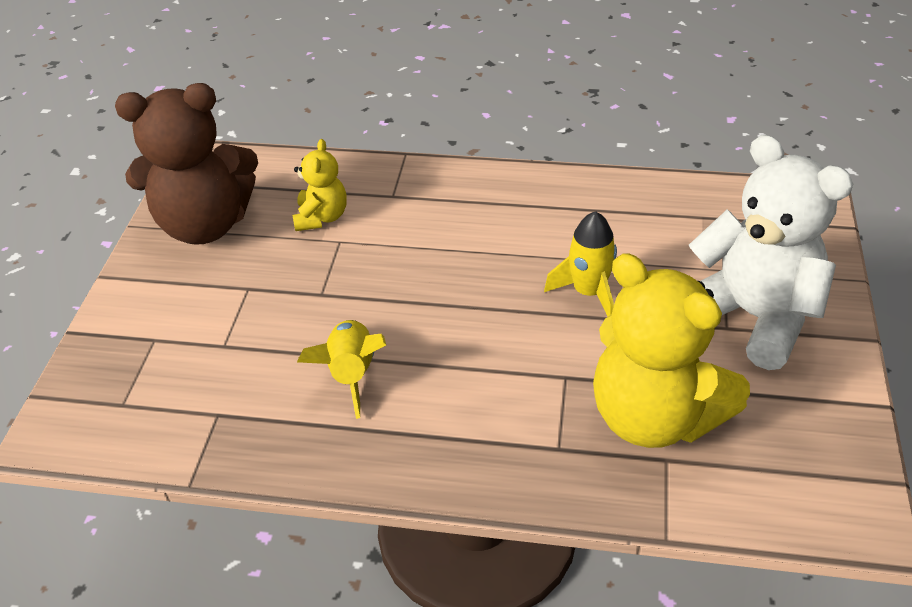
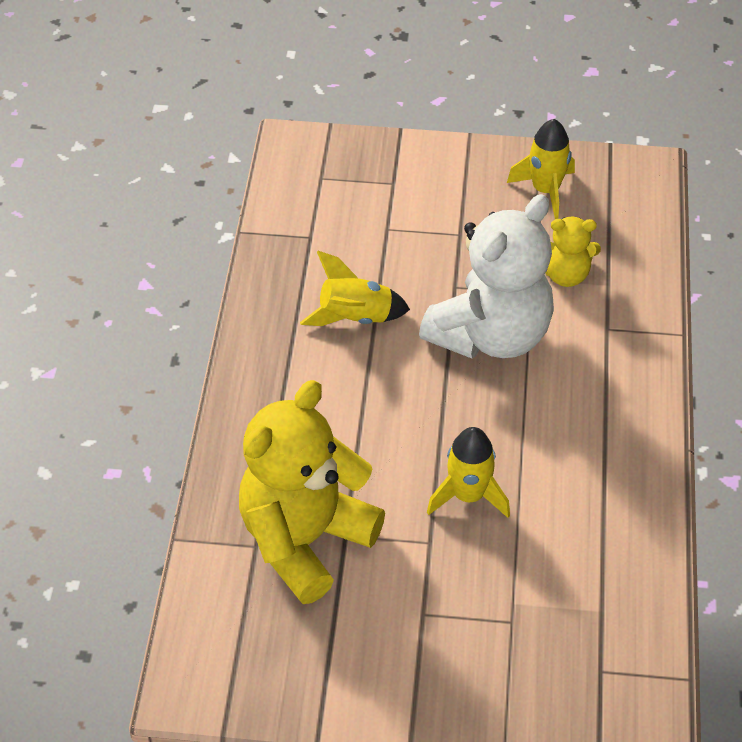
camera: 85 degrees right, 5 degrees up
(205, 225) = (545, 190): brown teddy bear -> yellow rocket
(752, 316) = (439, 639): white teddy bear -> white teddy bear (491, 335)

